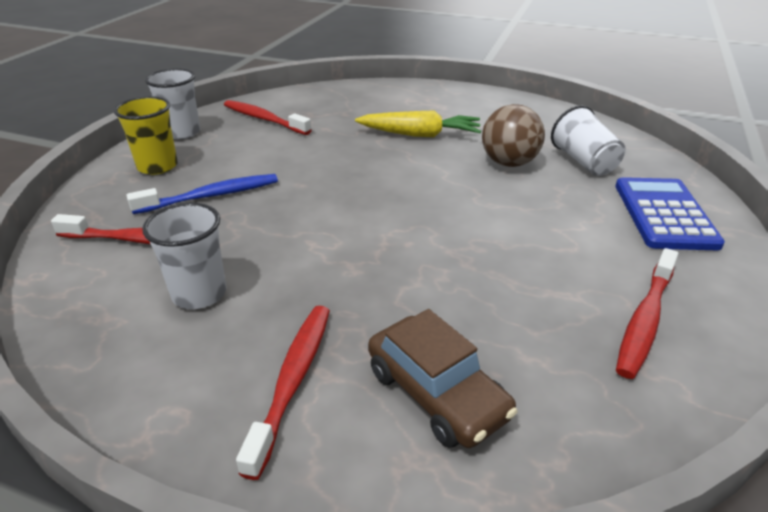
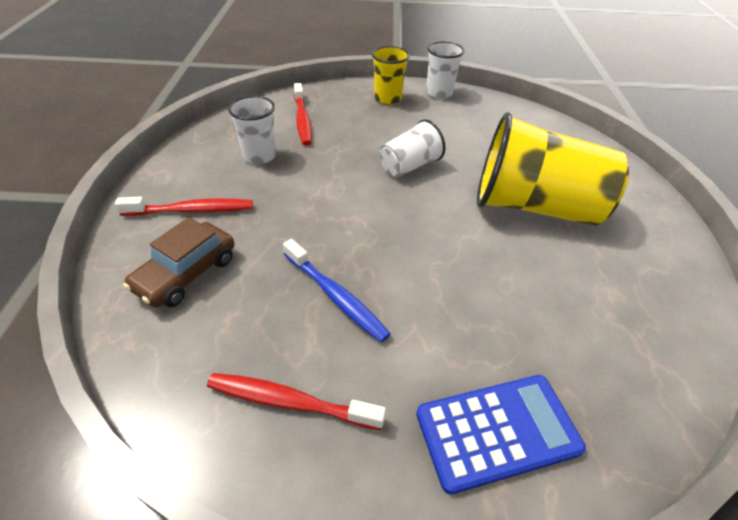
camera: 70 degrees right, 10 degrees up
(211, 196) = (364, 129): blue toothbrush -> blue toothbrush (336, 296)
(264, 119) = (489, 118): red toothbrush -> none
(419, 135) = (534, 206): yellow carrot -> yellow cup
(508, 163) = (524, 278): brown ball -> none
(584, 162) = (575, 345): white cup -> white cup (409, 166)

